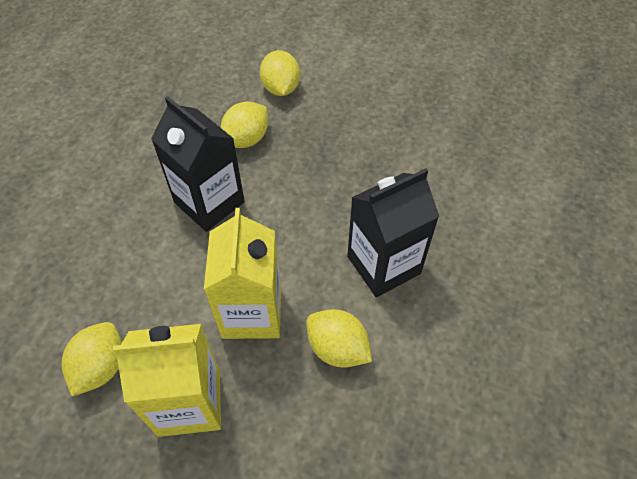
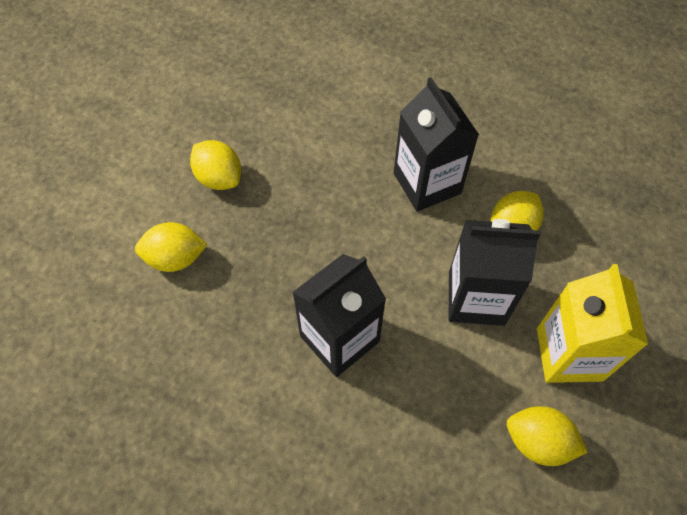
camera: 85 degrees left, 5 degrees up
(246, 139) = (251, 298): yellow lemon -> yellow lemon (219, 178)
(252, 312) = (476, 298): yellow carton -> black carton

